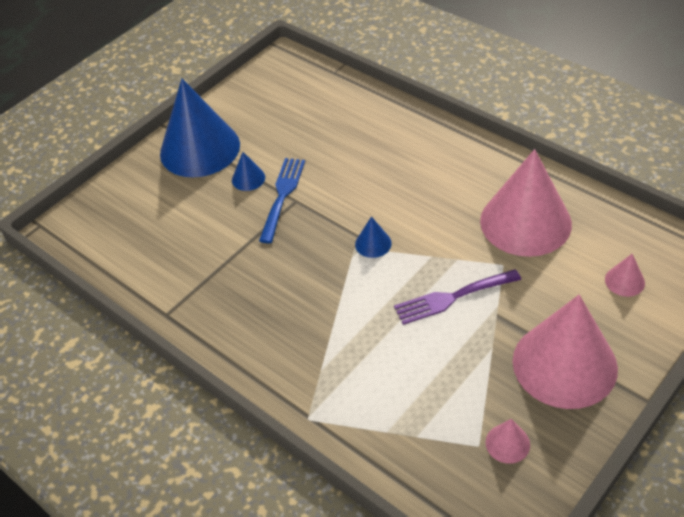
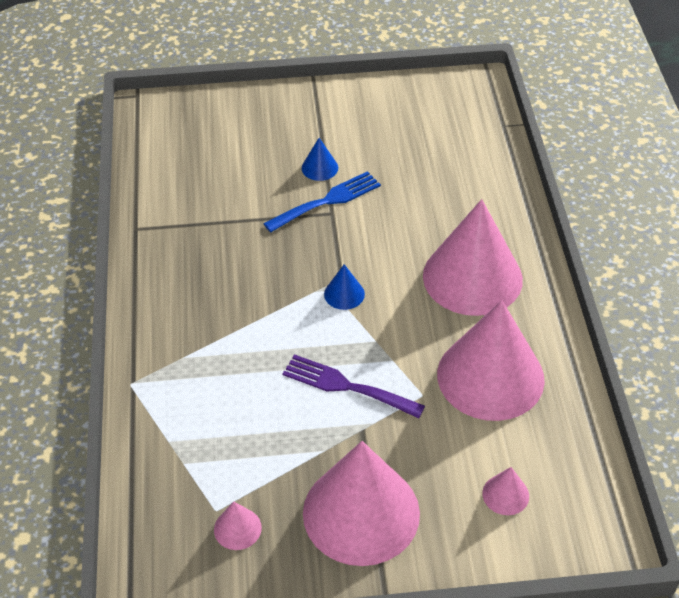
camera: 40 degrees right, 0 degrees up
(200, 149) = (315, 116): blue cone -> none
(437, 173) = (472, 277): none -> pink cone

